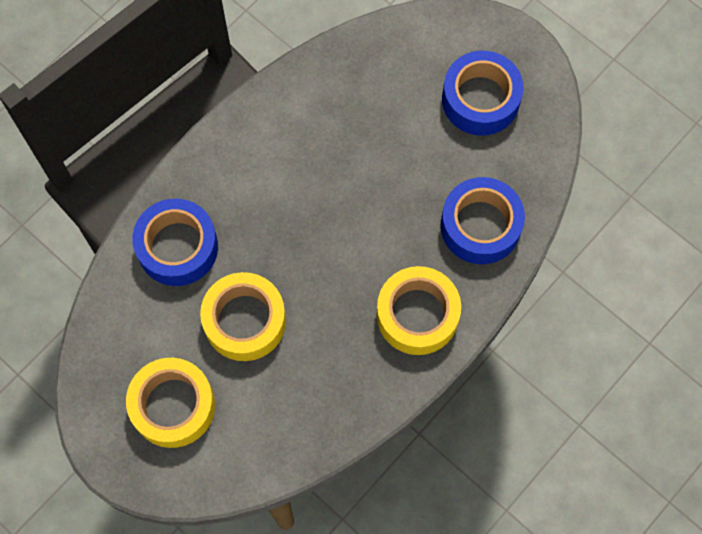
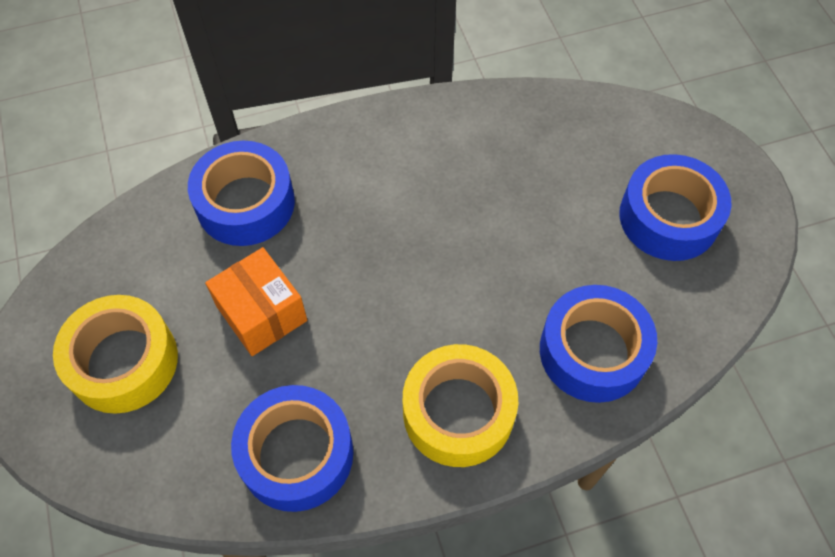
camera: 30 degrees right, 10 degrees down
(245, 321) = (261, 313): yellow tape -> orange box
(331, 400) = (296, 454): none -> blue tape

